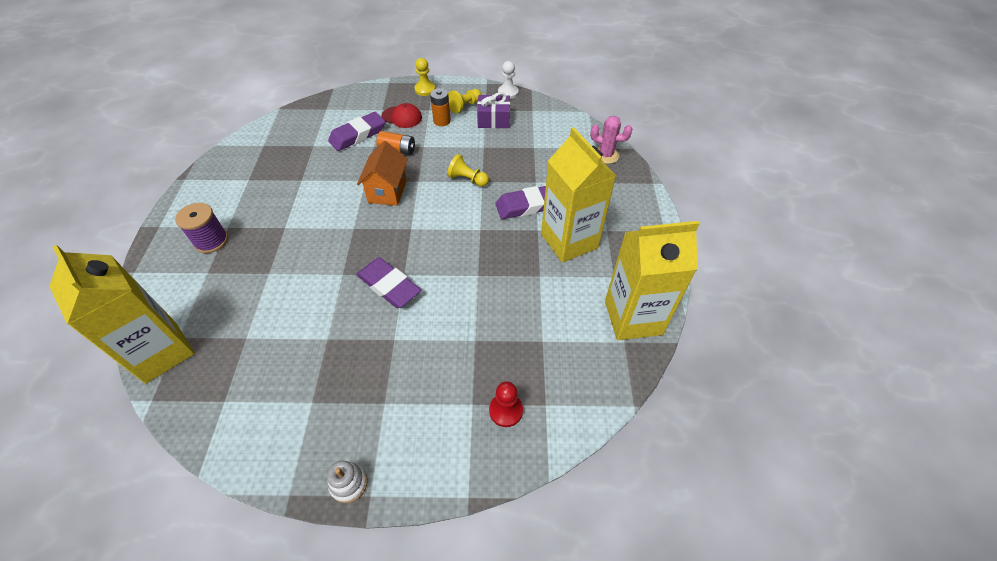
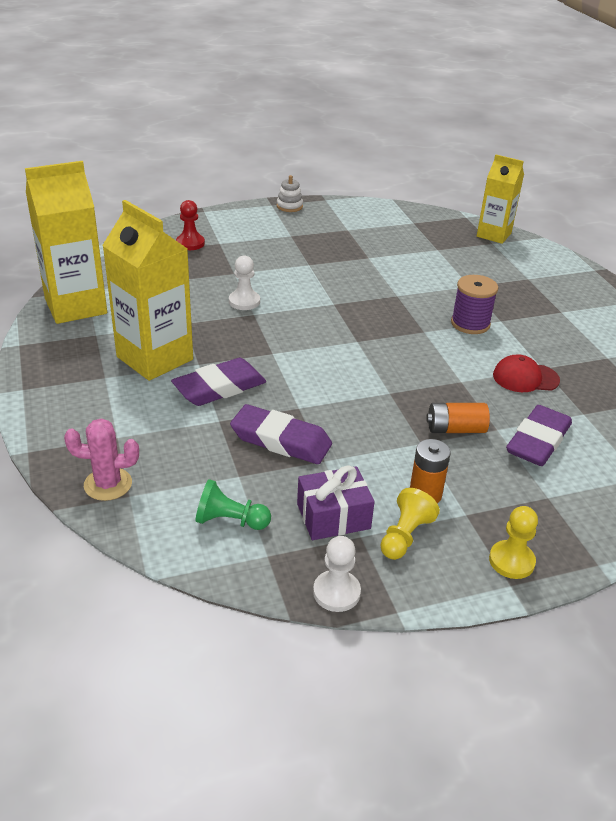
camera: 160 degrees right, 15 degrees down
(161, 352) = (493, 235): yellow carton -> yellow carton, size x0.65
(211, 241) = (560, 299): purple spool -> purple spool (470, 323)
(387, 191) = (419, 373): orange house -> none
(389, 286) = (342, 294): purple eraser -> purple eraser (281, 440)
(402, 117) = (499, 488): red cap -> red cap (525, 378)
(467, 179) = (321, 406): yellow pawn -> none
(480, 293) = (244, 301): none -> white pawn
(545, 127) = (230, 521): none -> green pawn

